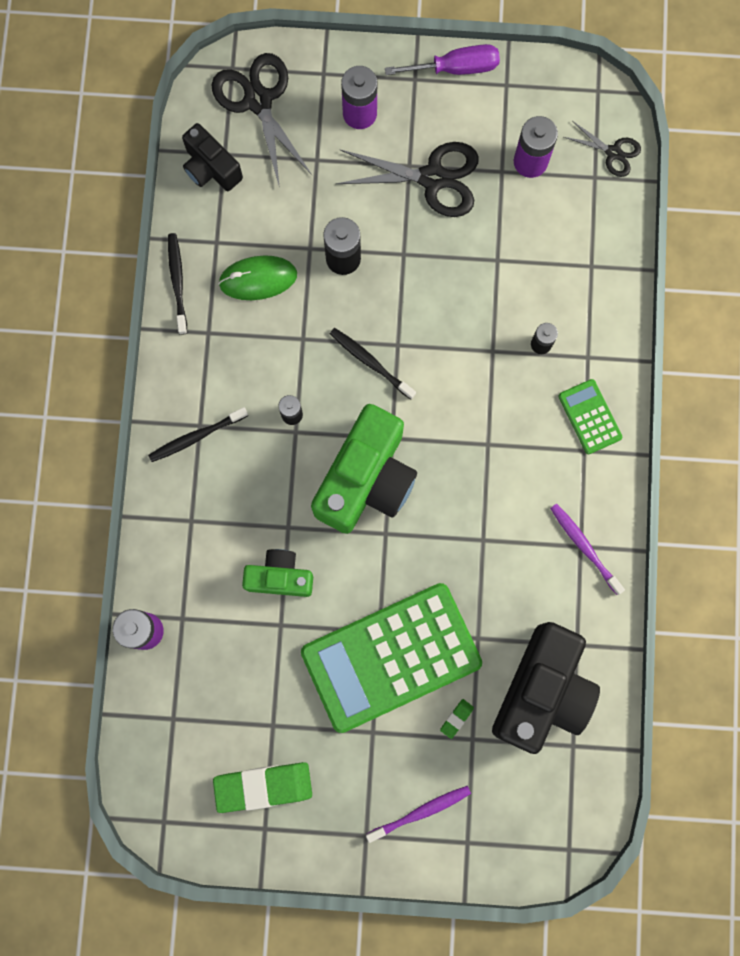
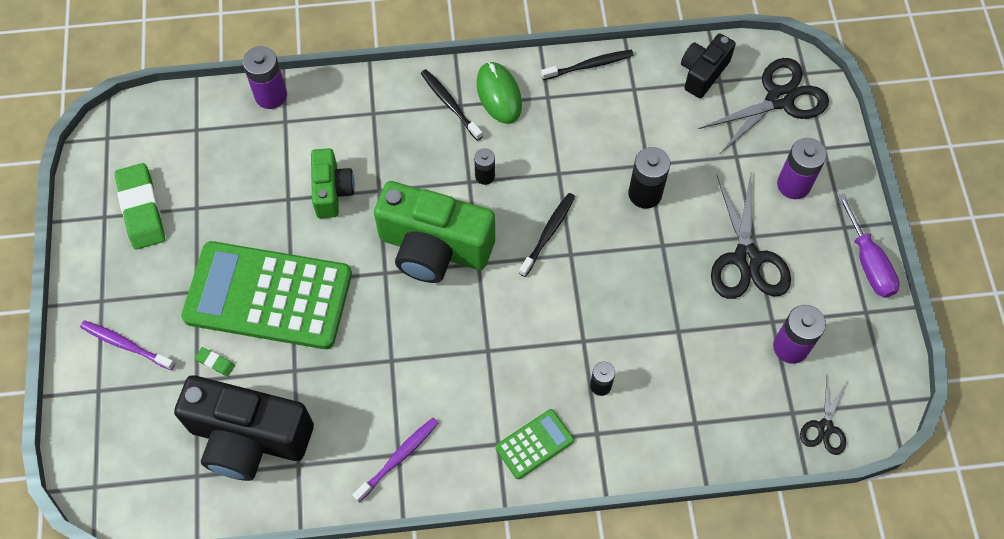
camera: 80 degrees right, 15 degrees down
(258, 279) = (607, 127): green mouse -> green mouse (499, 94)
(391, 657) = (268, 296): green calculator -> green calculator turned 45 degrees counterclockwise
(421, 812) = (125, 345): purple toothbrush -> purple toothbrush turned 150 degrees clockwise

